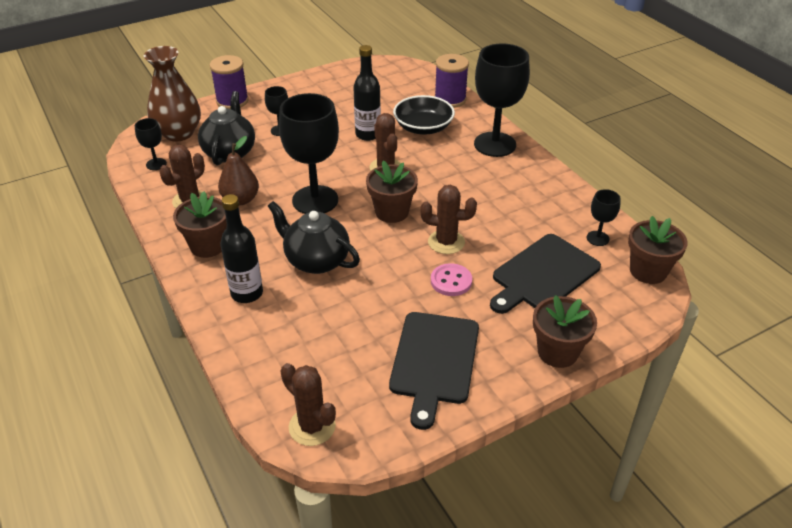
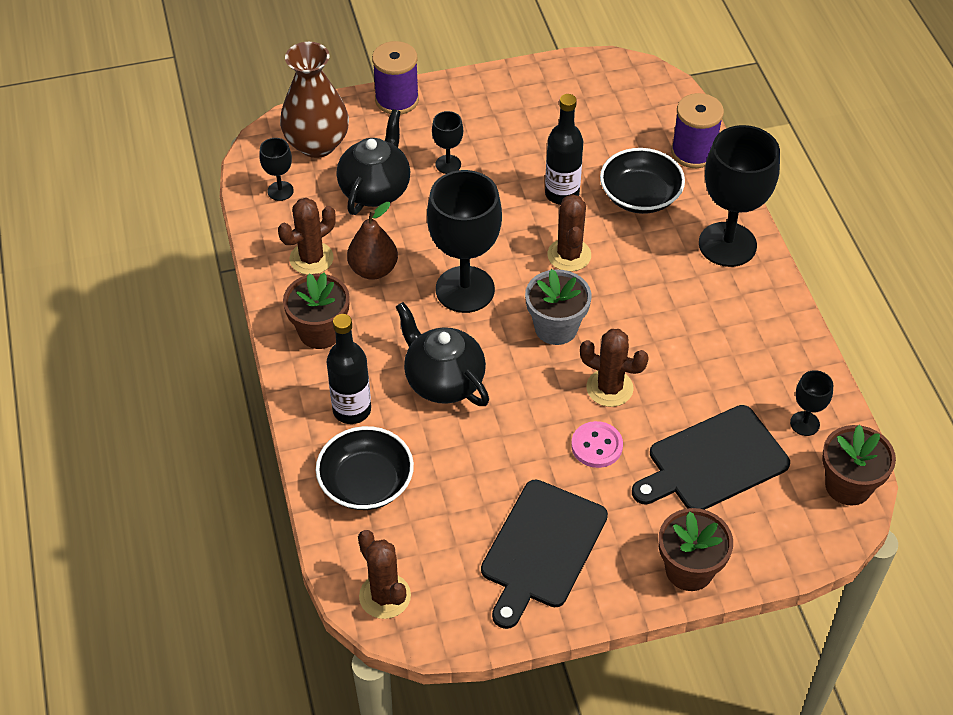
camera: 15 degrees right, 10 degrees up
(272, 342) = (366, 482): none -> black bowl
(392, 212) = (556, 328): brown flower pot -> grey flower pot

